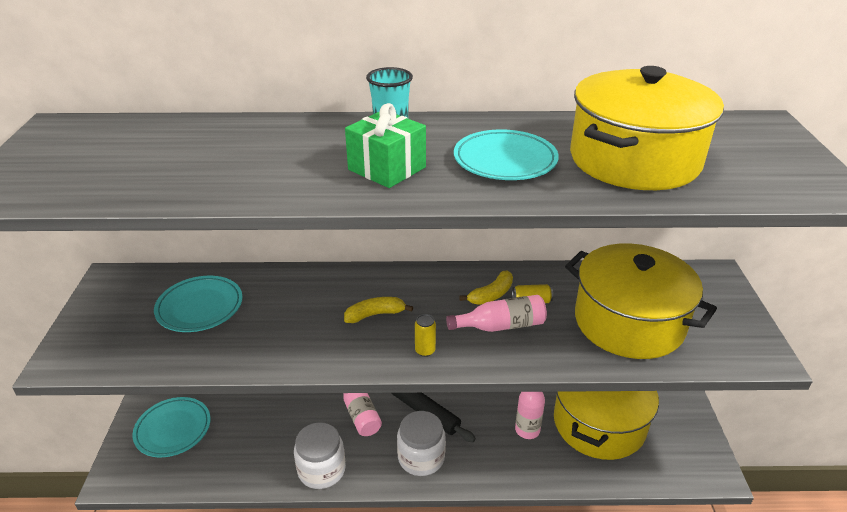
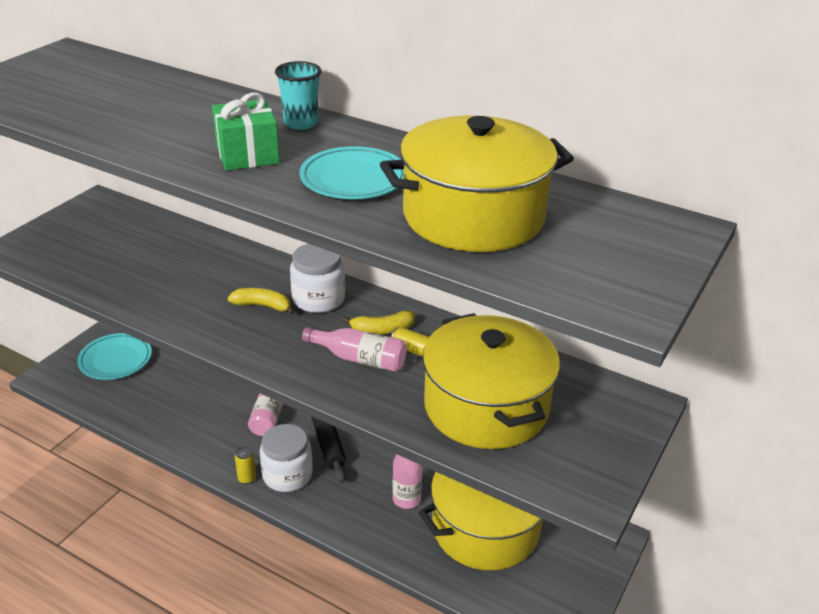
camera: 30 degrees right, 0 degrees up
(200, 307) = (137, 247): turquoise plate -> none
(321, 470) = (198, 444): white jar -> white jar (318, 299)
(425, 351) = (271, 351): yellow can -> yellow can (247, 478)

